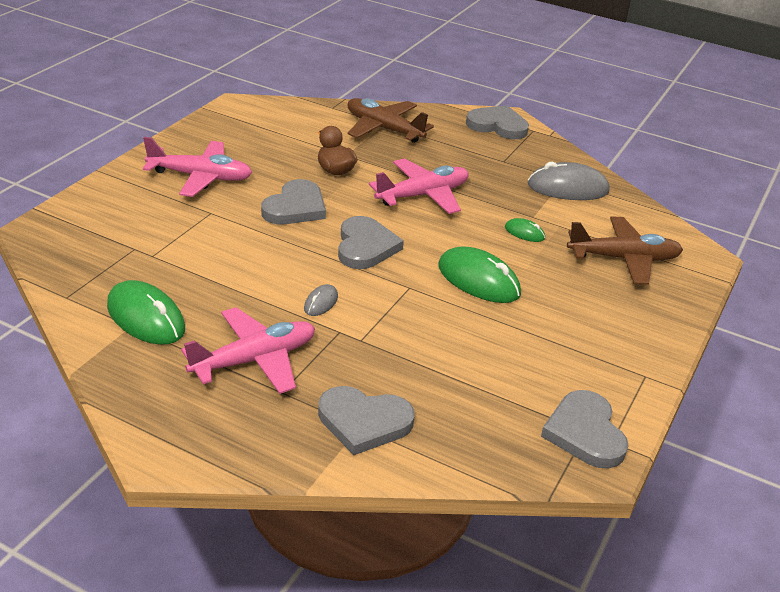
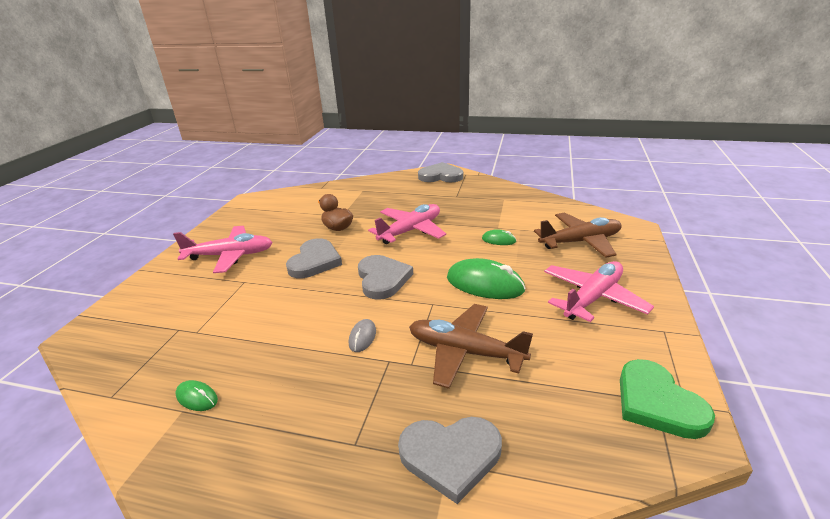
camera: 10 degrees left, 5 degrees down
(146, 318) = (197, 397): green mouse -> green mouse, size x0.49
(254, 360) = (317, 415): pink plane -> pink plane (593, 298)
(384, 129) = (363, 193): brown plane -> brown plane (465, 352)
(568, 188) = (510, 204): grey mouse -> none
(585, 433) = (657, 403): grey heart -> green heart

